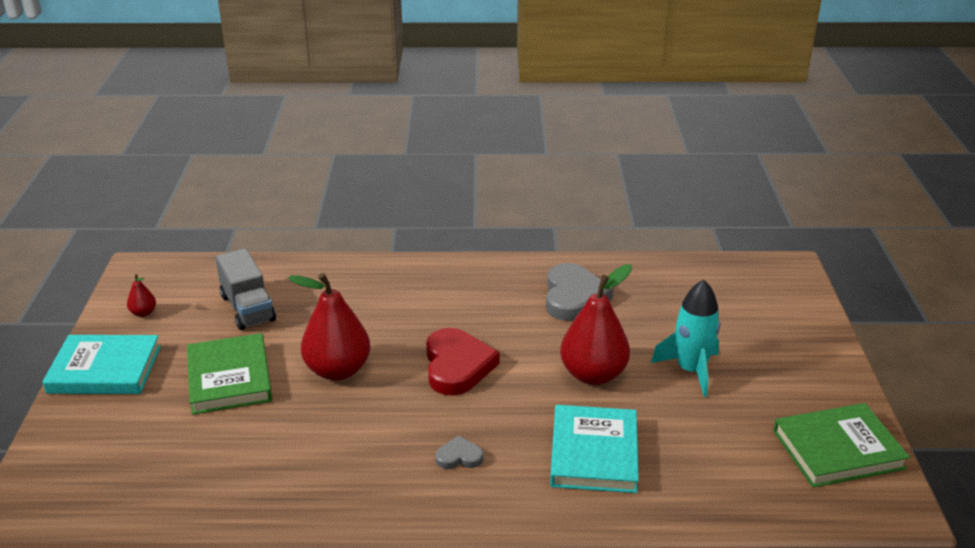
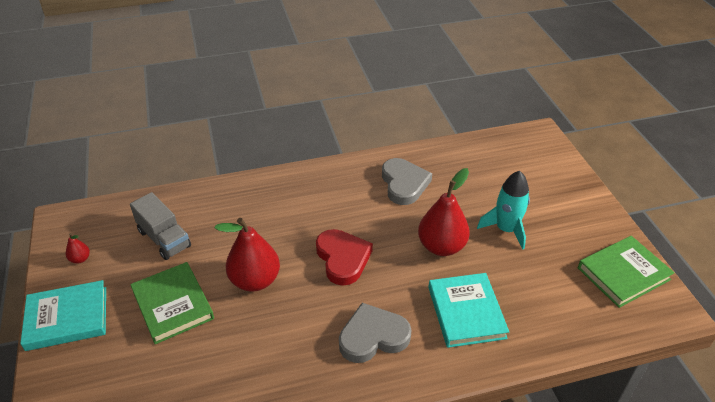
camera: 15 degrees left, 10 degrees up
(459, 457) = (373, 337): grey heart -> grey heart, size x2.05

